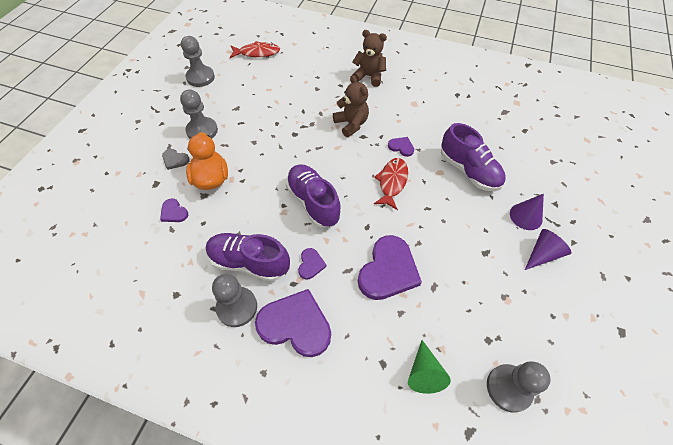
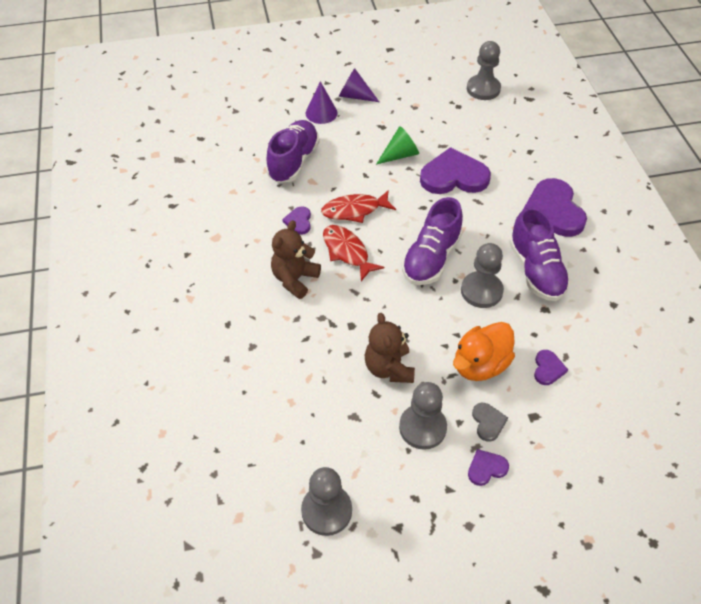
camera: 120 degrees left, 5 degrees down
(237, 307) = (579, 254): grey pawn -> grey pawn (481, 291)
(257, 53) = (217, 469): red fish -> red fish (347, 252)
(311, 264) = (496, 227): purple heart -> purple heart (486, 468)
(369, 76) = (190, 301): brown teddy bear -> brown teddy bear (389, 368)
(424, 373) = (514, 129): green cone -> green cone (400, 155)

